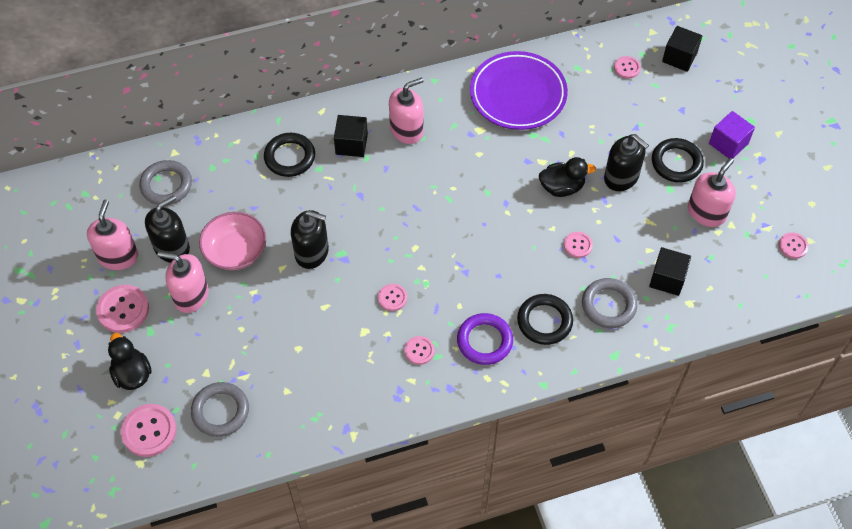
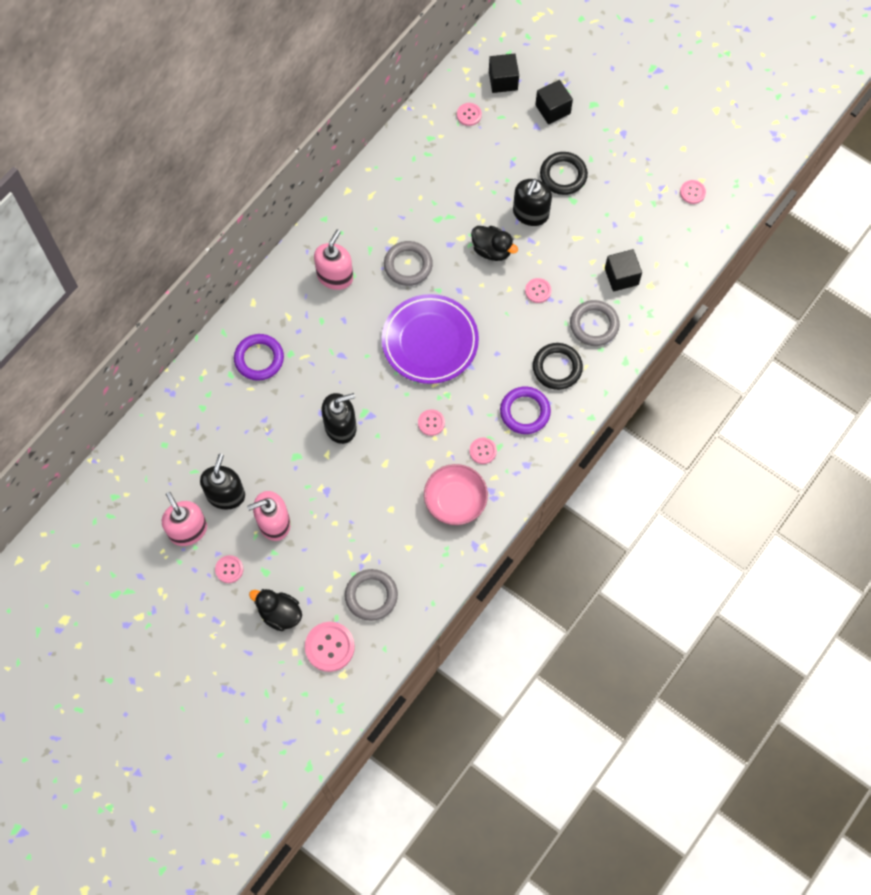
camera: 35 degrees left, 10 degrees up
(123, 310) = (229, 569): pink button -> pink button, size x0.57
(166, 185) = (177, 446): grey ring -> grey ring (408, 265)
(235, 251) = (279, 464): pink bowl -> pink bowl (455, 500)
(290, 157) = (259, 359): black ring -> purple ring
(351, 144) = (300, 316): black cube -> black cube (552, 109)
(518, 94) = (400, 190): purple plate -> purple plate (430, 341)
(562, 187) = (492, 250): black duck -> black duck turned 75 degrees clockwise
(621, 177) = (530, 213): black soap dispenser -> black soap dispenser turned 105 degrees clockwise
(706, 212) = (613, 204): pink soap dispenser -> none
(728, 143) = (590, 135): purple cube -> none

